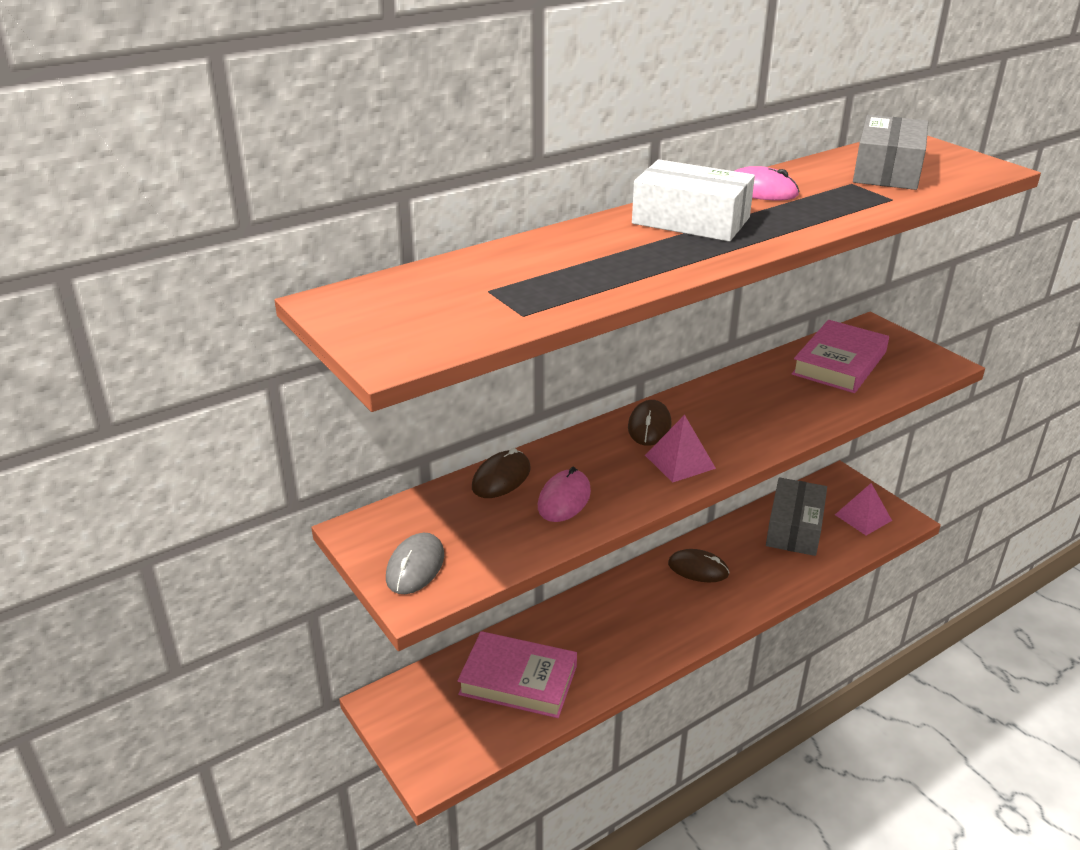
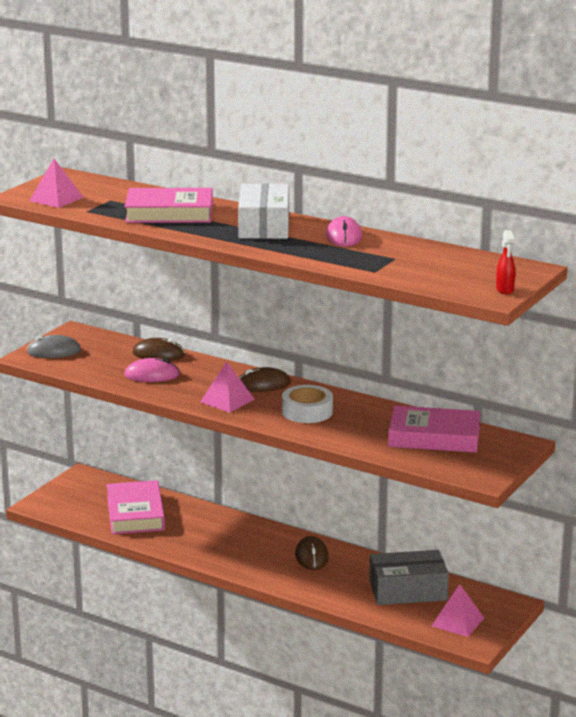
camera: 65 degrees right, 10 degrees down
(439, 328) = (56, 199): none -> pink pyramid
(588, 262) = (169, 213): none -> pink book
(741, 417) = (307, 411): none -> white tape
(887, 171) = (438, 266): grey box -> none
(974, 160) = (505, 290): none -> red spray bottle

